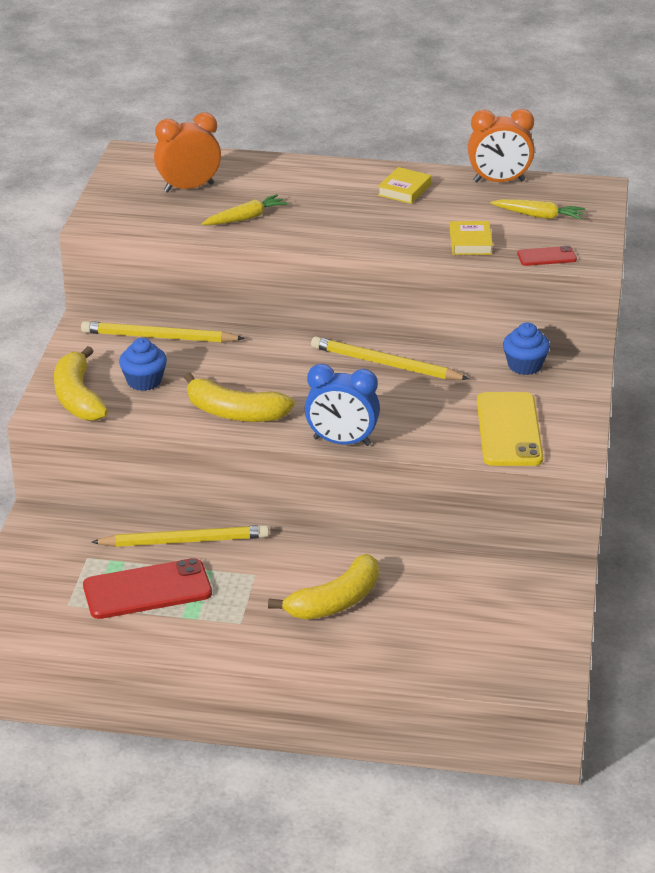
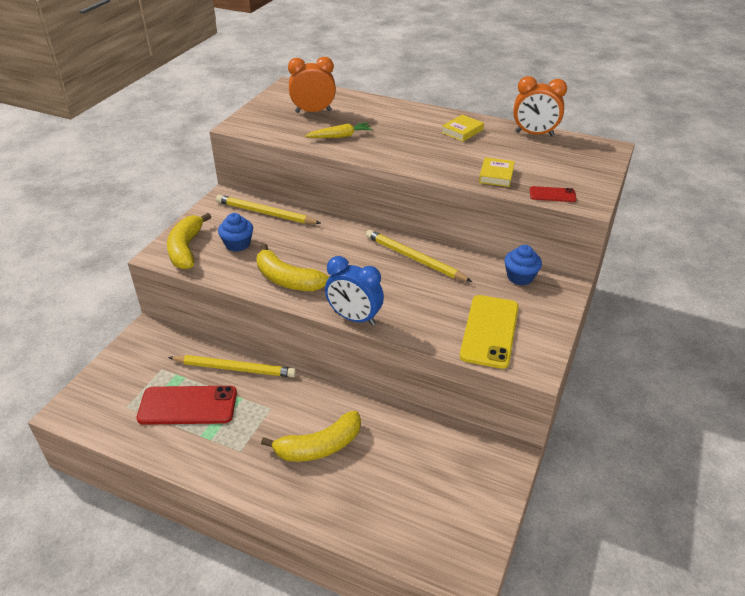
camera: 15 degrees right, 5 degrees up
(538, 216) = (556, 162): yellow carrot -> none

